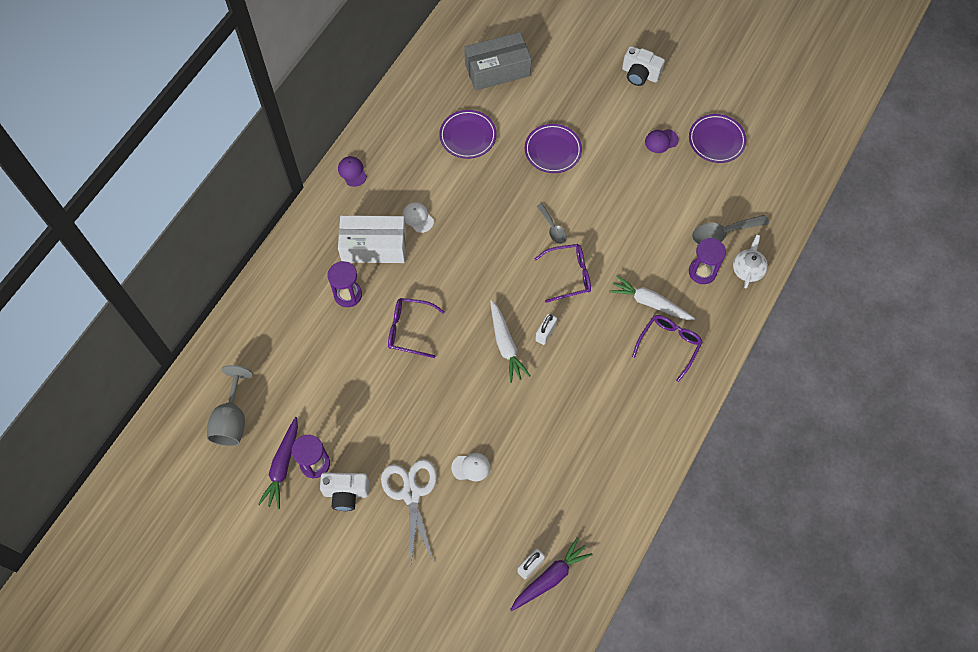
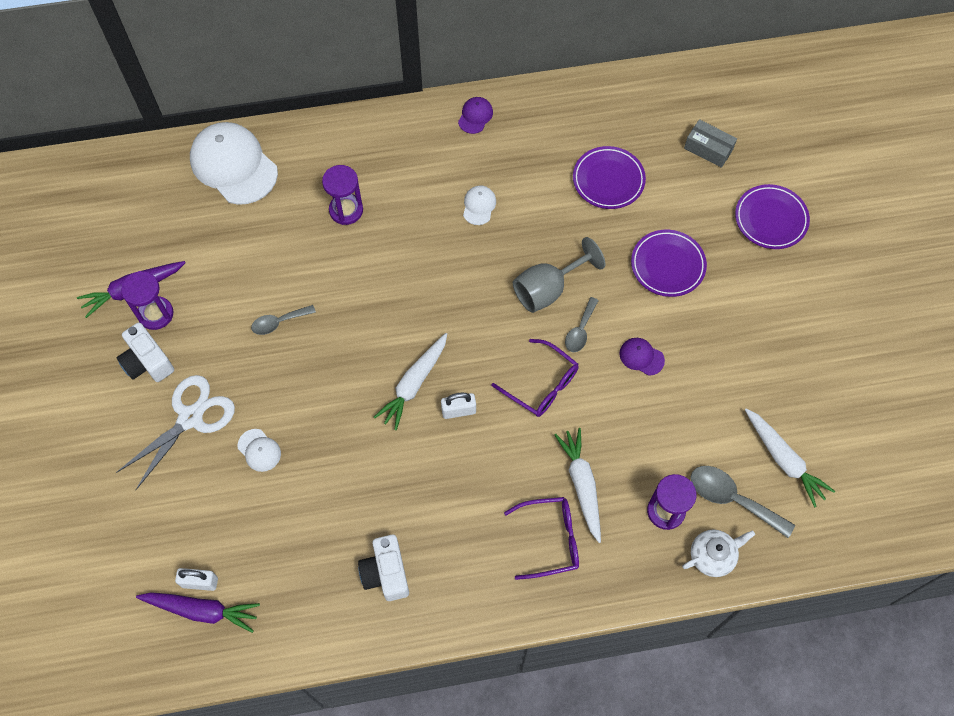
camera: 50 degrees right, 0 degrees up
(232, 420) = (144, 215): grey goblet -> grey goblet (548, 289)
(248, 337) = (234, 165): none -> white cap
(374, 246) = (415, 193): white box -> none
(391, 392) = (278, 322): none -> grey spoon
(409, 330) = (355, 288): purple glasses -> none
(497, 70) = (708, 149): grey box -> grey box, size x0.57
(640, 74) = (840, 278): white camera -> white camera (386, 573)
(661, 141) = (781, 357): purple cap -> purple cap (641, 357)
(716, 140) = (837, 411): purple plate -> purple plate (770, 219)
(722, 189) = (784, 460): none -> white carrot

